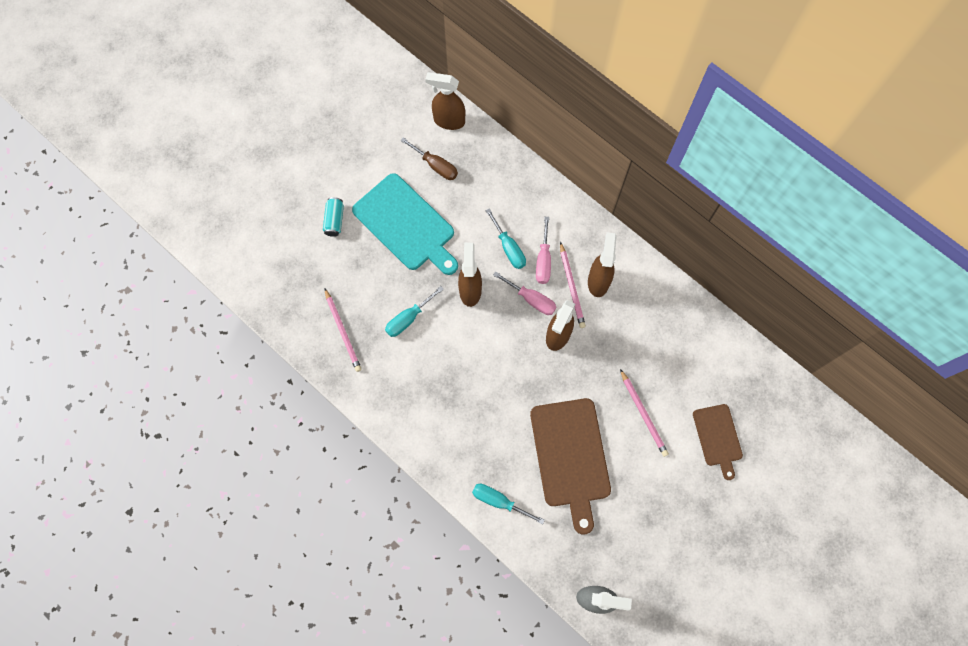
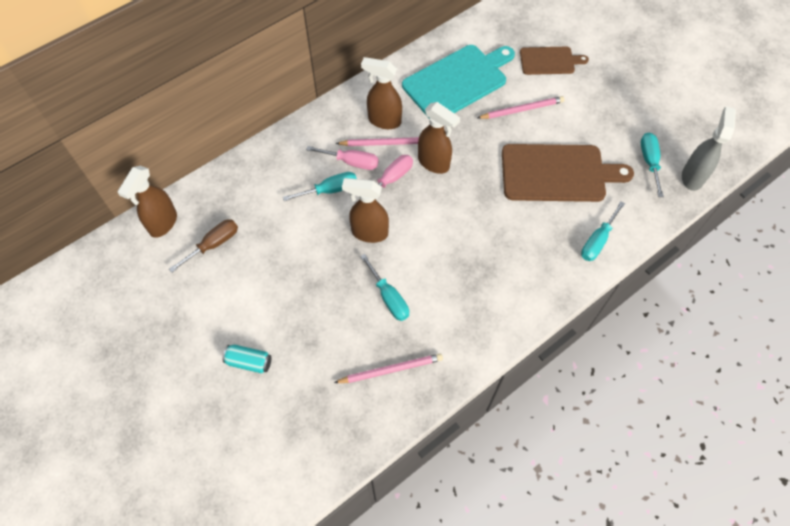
camera: 80 degrees left, 10 degrees down
(406, 225) = (277, 284): turquoise cutting board -> turquoise cutting board (458, 81)
(605, 552) = (649, 162): none -> turquoise screwdriver

